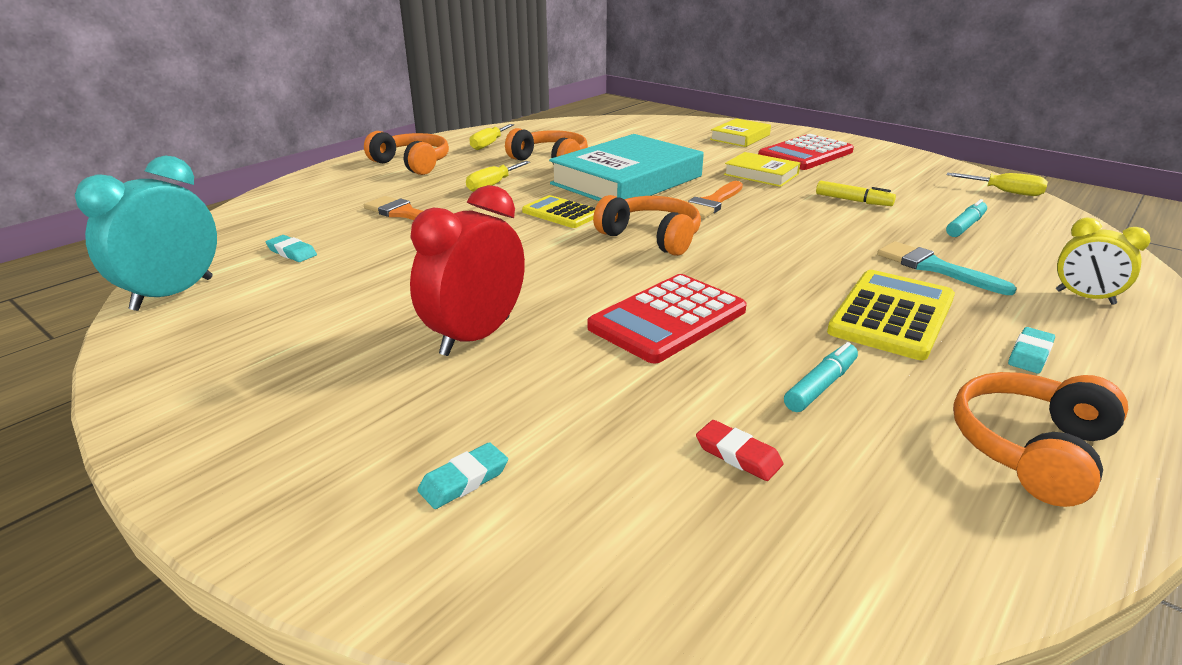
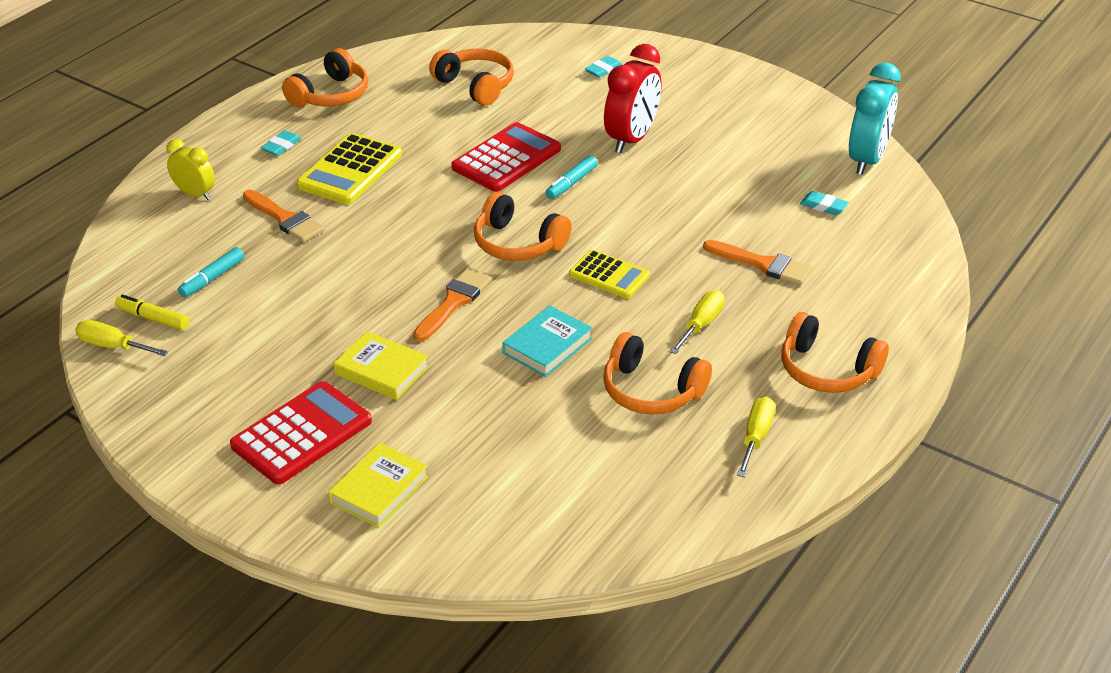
camera: 175 degrees right, 10 degrees up
(626, 180) = (547, 346): turquoise book -> turquoise book, size x0.50
(738, 455) = (476, 85): red eraser -> orange headphones
(820, 386) = (421, 120): turquoise marker -> turquoise marker (571, 183)
(853, 200) = (298, 317): yellow marker -> yellow marker (153, 318)
(934, 268) = (285, 219): turquoise brush -> orange brush

